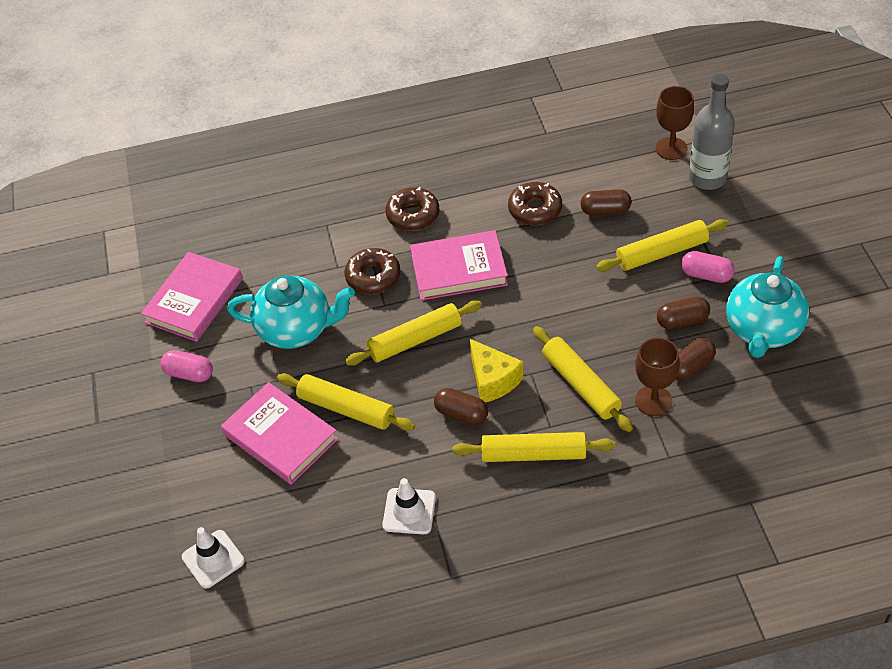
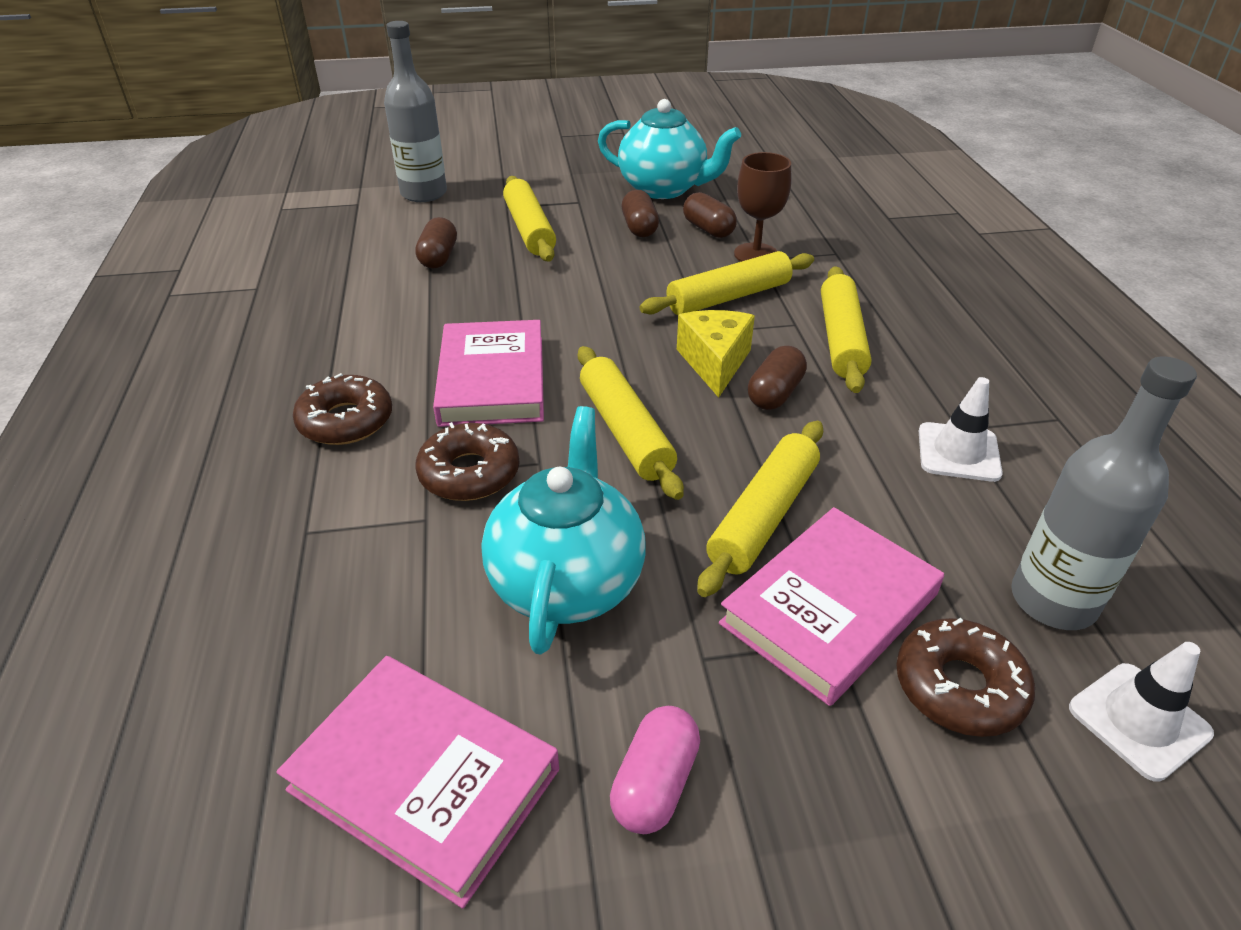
camera: 90 degrees left, 10 degrees down
(287, 538) = (1053, 600): none -> grey bottle
(493, 380) = (715, 363): yellow cheese -> yellow cheese turned 60 degrees counterclockwise
(535, 209) = (404, 307): brown donut -> brown donut (959, 687)
(671, 148) = (359, 208): brown goblet -> none
(706, 275) = (575, 208): pink capsule -> none

